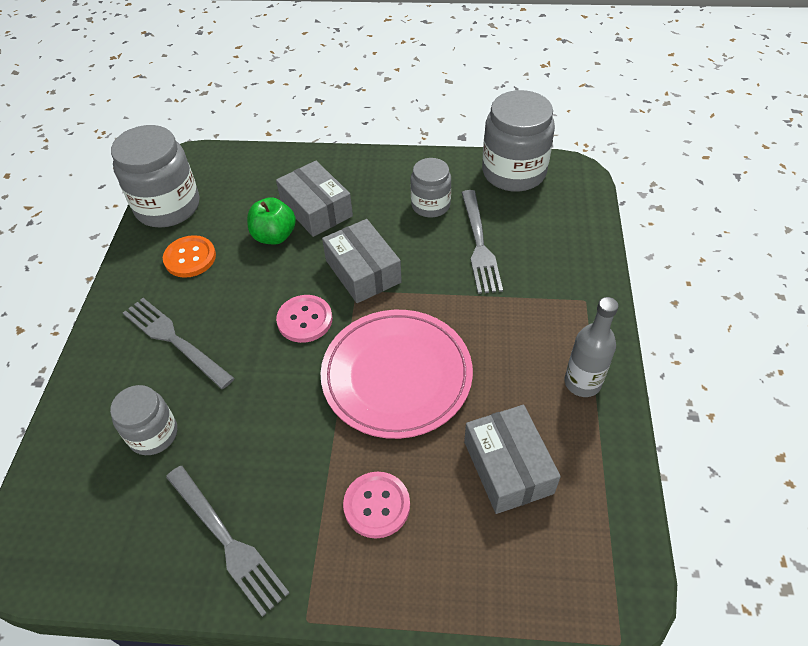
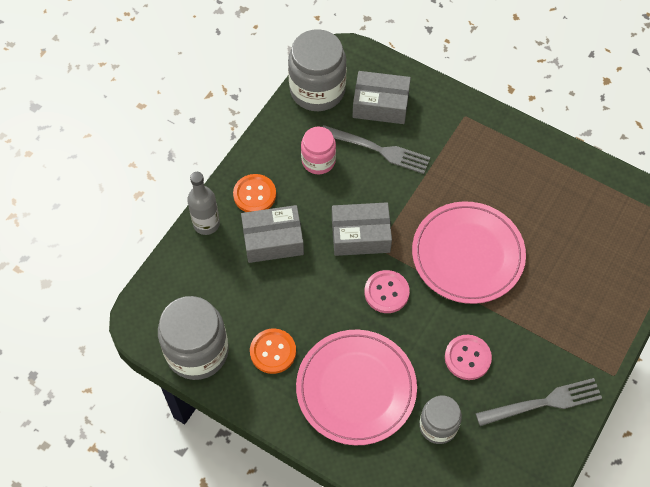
camera: 65 degrees left, 10 degrees up
(173, 339) = (356, 388): grey fork -> pink plate
(274, 236) = (285, 281): green apple -> none
(359, 177) = (254, 194): none -> orange button
(377, 505) = (558, 308): pink button -> pink button (467, 358)
(430, 205) = (318, 161): grey jar -> pink jar
(508, 467) = (566, 225): grey box -> grey box (380, 105)
(582, 383) = (527, 154): grey bottle -> grey bottle (206, 224)

